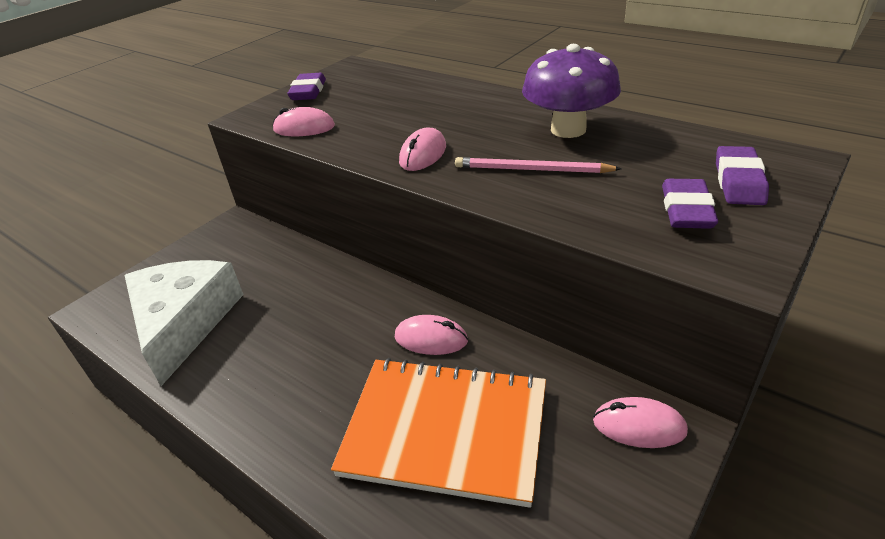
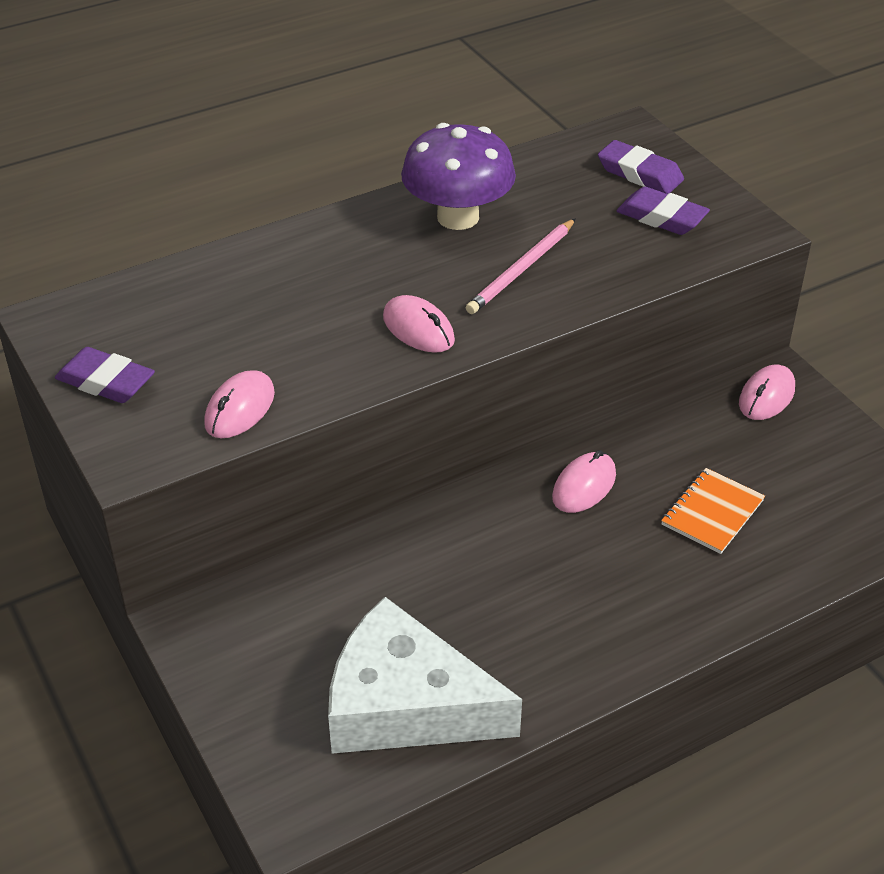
camera: 70 degrees left, 5 degrees up
(445, 430) = (712, 513): orange notebook -> orange notebook, size x0.48

